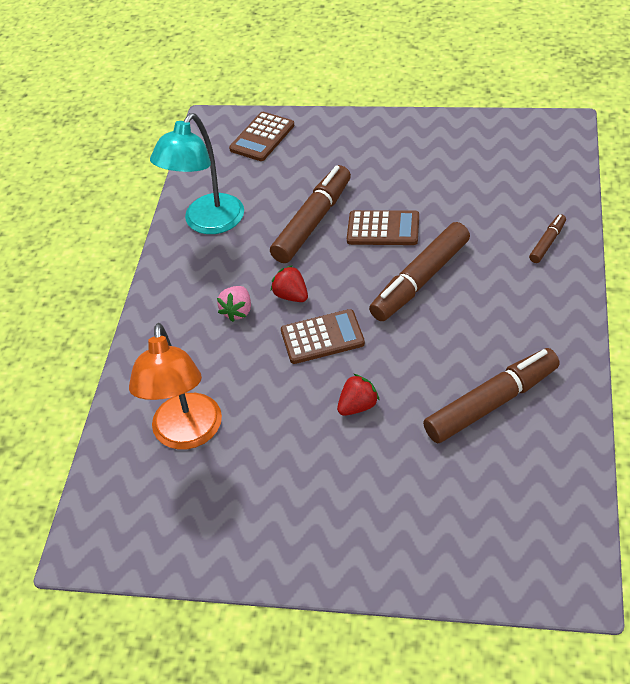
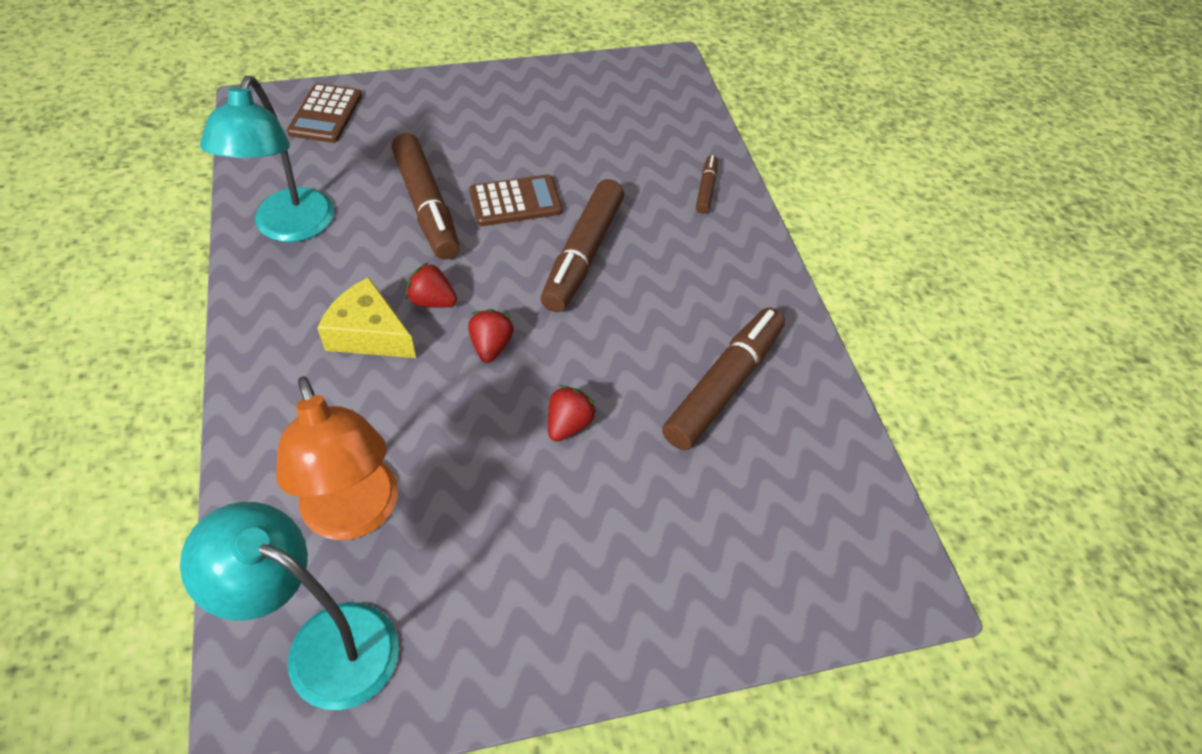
camera: 30 degrees left, 5 degrees up
(140, 510) = (323, 644): none -> turquoise lamp
(237, 311) = (369, 334): pink strawberry -> yellow cheese
(313, 222) = (426, 206): brown marker -> brown marker turned 150 degrees clockwise
(322, 337) = (491, 346): brown calculator -> red strawberry

